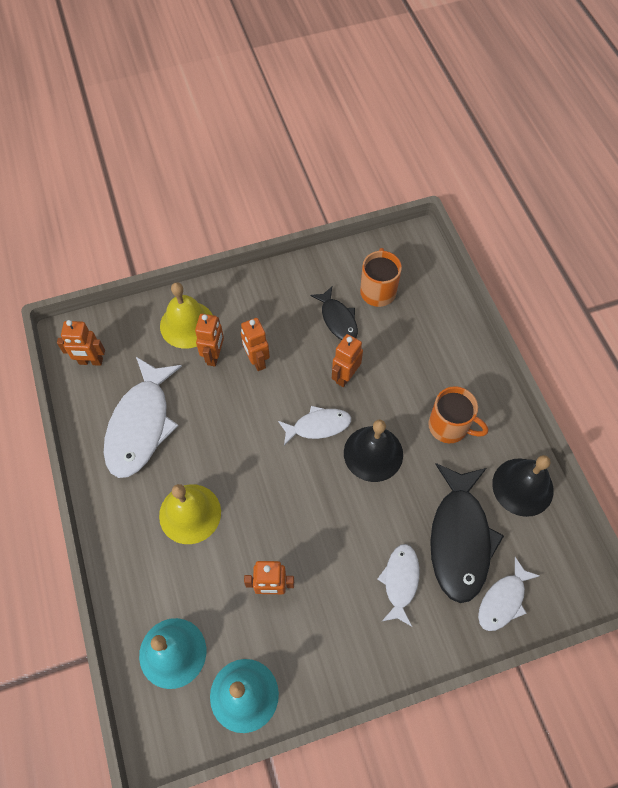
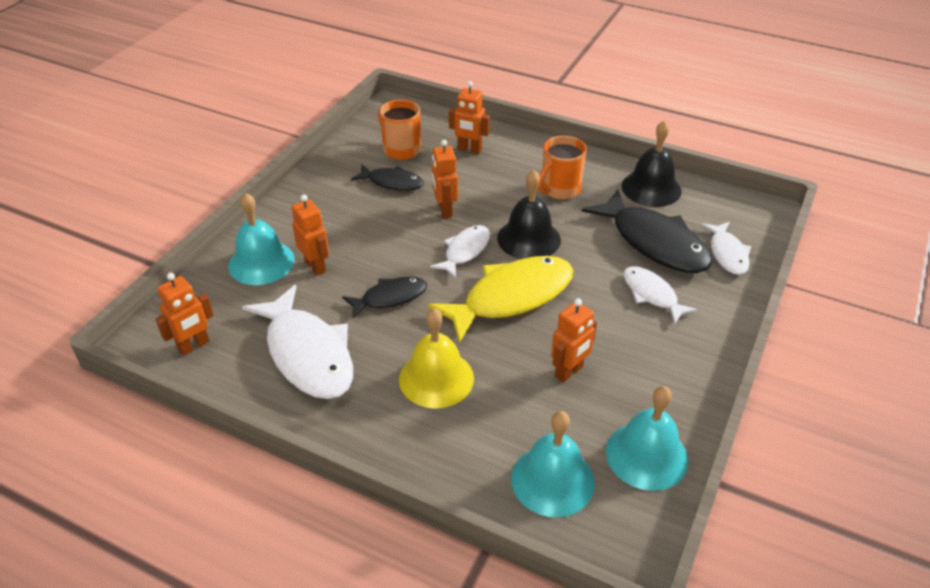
camera: 45 degrees left, 20 degrees down
(187, 324) = (261, 262): yellow bell -> turquoise bell
(230, 423) = (390, 298): none -> black fish
(257, 361) = (358, 246): orange robot -> orange robot (469, 149)
(304, 493) = (511, 297): none -> yellow fish
(449, 426) = (559, 189): orange mug -> orange mug turned 150 degrees clockwise

